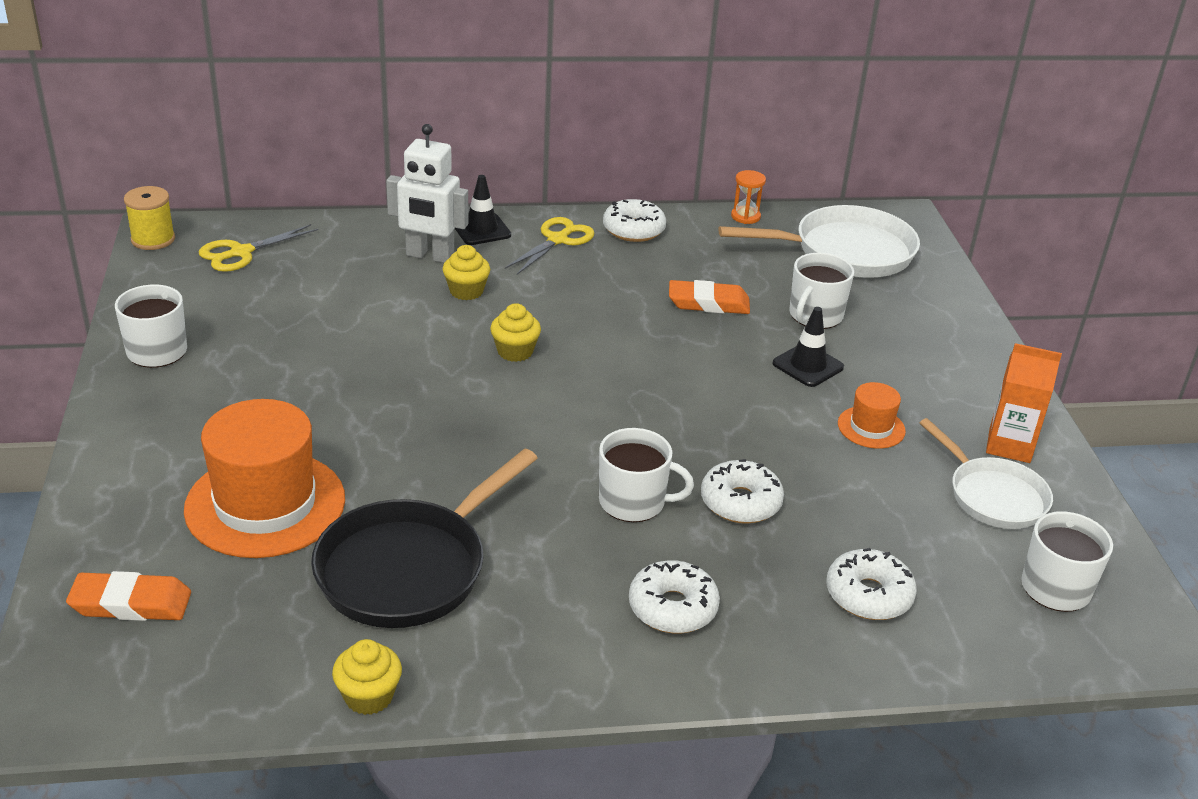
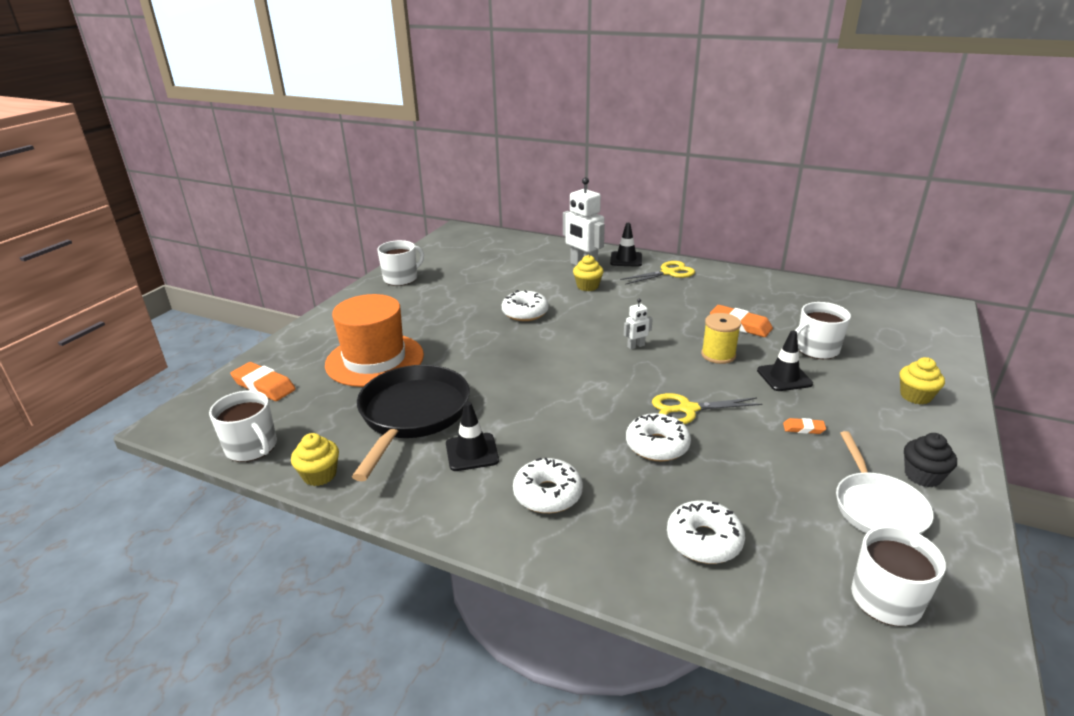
camera: 35 degrees right, 5 degrees down
(153, 239) = (450, 233): yellow spool -> yellow spool (718, 355)
(240, 253) = (485, 246): yellow scissors -> yellow scissors (687, 409)
(409, 568) = (412, 415): black pan -> black pan turned 120 degrees clockwise
(515, 351) = (586, 322): yellow cupcake -> yellow cupcake (915, 396)
(537, 590) = (472, 452): none -> black traffic cone
(609, 372) = (636, 346): none -> white robot
(633, 230) = (723, 277): white donut -> white donut (525, 313)
(633, 502) = (582, 422): white mug -> white mug (252, 447)
(745, 216) = (811, 284): orange hourglass -> none
(846, 252) = (874, 318): white pan -> none
(871, 427) = (803, 428): orange hat -> orange eraser
(1009, 445) = (922, 476): orange carton -> black cupcake

